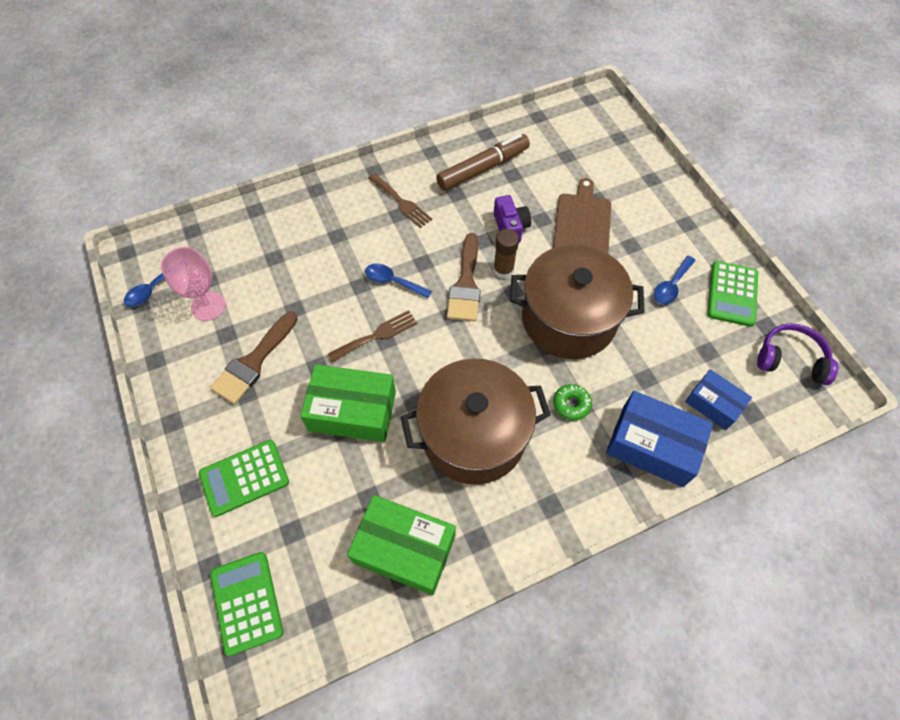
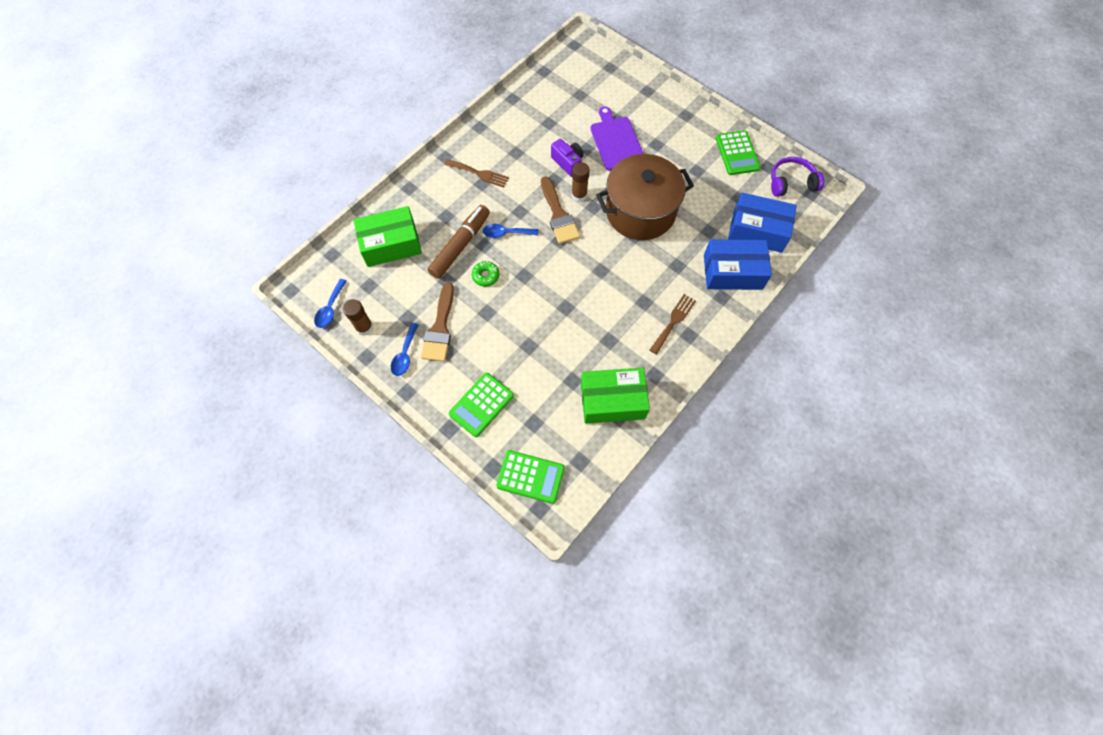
camera: 25 degrees left, 5 degrees up
(174, 325) = (364, 327): none -> brown glue stick
(208, 306) = (381, 304): pink goblet -> none
(247, 602) = (530, 477): green calculator -> green calculator turned 150 degrees clockwise
(352, 411) = (529, 331): green box -> green box (391, 244)
(376, 335) = (516, 275): brown fork -> brown fork (673, 321)
(473, 435) = (618, 313): brown pot -> none
(482, 169) = (524, 126): brown marker -> brown marker (460, 246)
(571, 404) = (670, 267): green donut -> green donut (485, 276)
(582, 224) = (616, 141): brown cutting board -> purple cutting board
(671, 285) = (696, 162): blue spoon -> blue spoon (405, 354)
(713, 404) = (757, 230): blue box -> blue box, size x1.65

